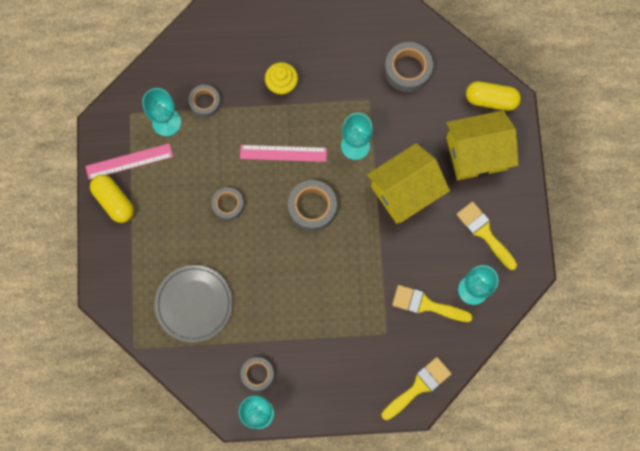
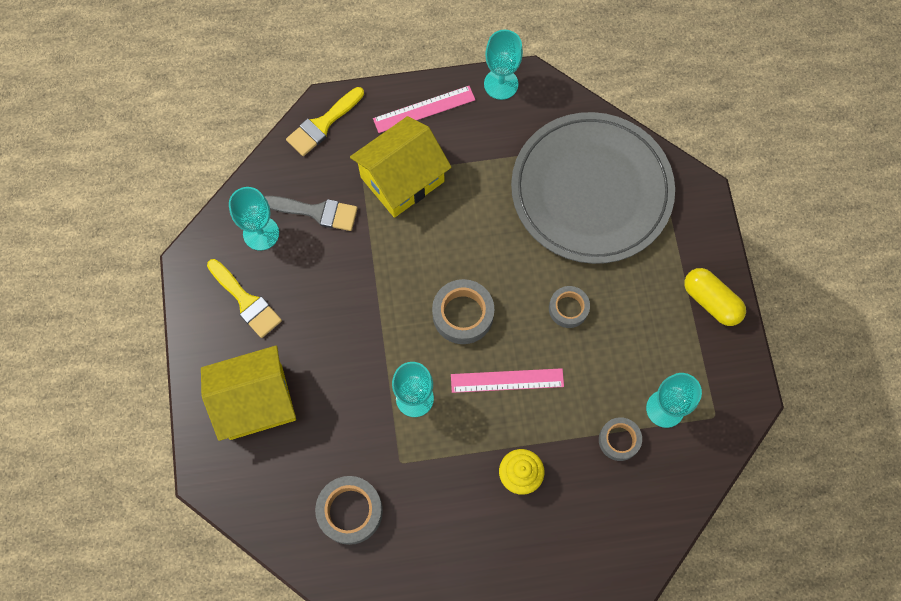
camera: 175 degrees right, 5 degrees down
(129, 161) = (703, 353): pink ruler -> pink ruler (424, 109)
(194, 304) = (591, 191): grey plate -> grey plate, size x1.76
(257, 374) = (507, 122): grey tape -> none
(405, 191) = (347, 344): yellow house -> yellow house (402, 179)
(426, 305) = (316, 212): yellow brush -> grey brush
(491, 100) = (236, 477): yellow capsule -> none

